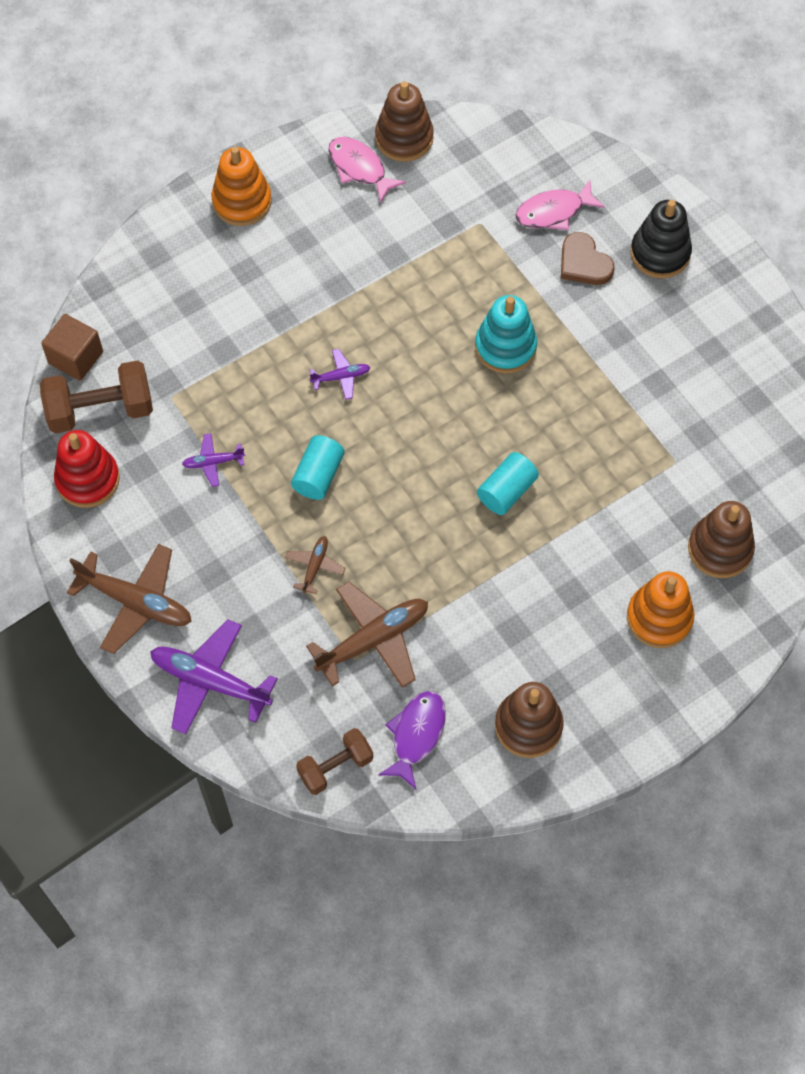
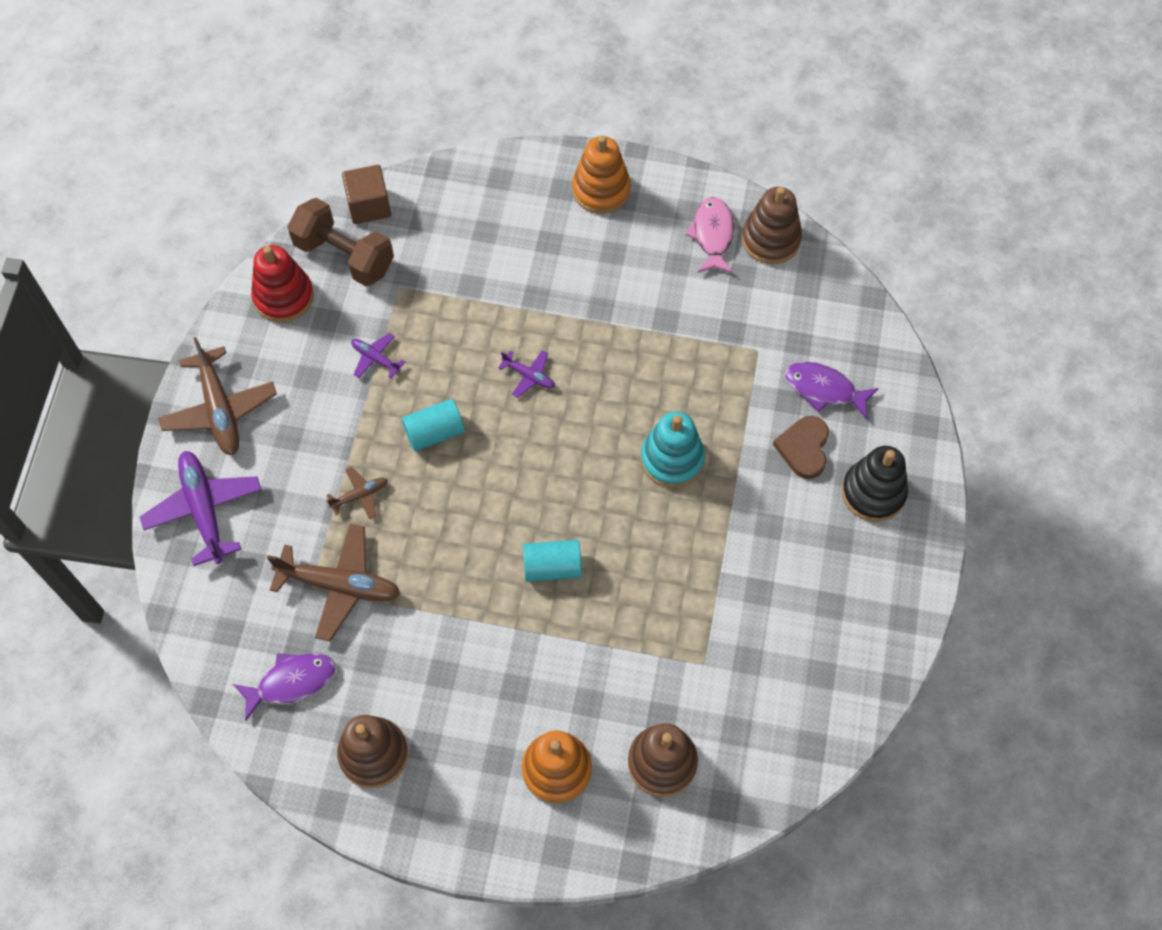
camera: 45 degrees right, 0 degrees up
(335, 767) = (215, 650): brown dumbbell -> none
(554, 212) = (824, 389): pink fish -> purple fish

